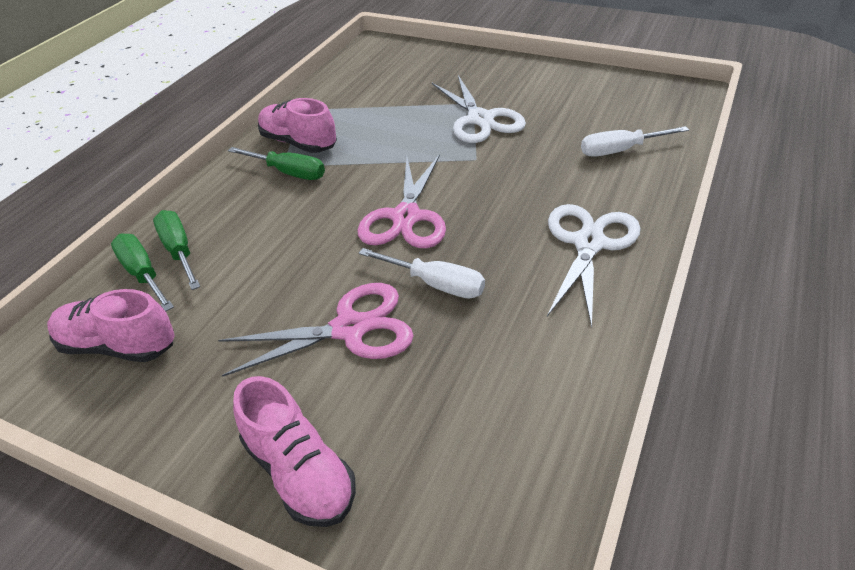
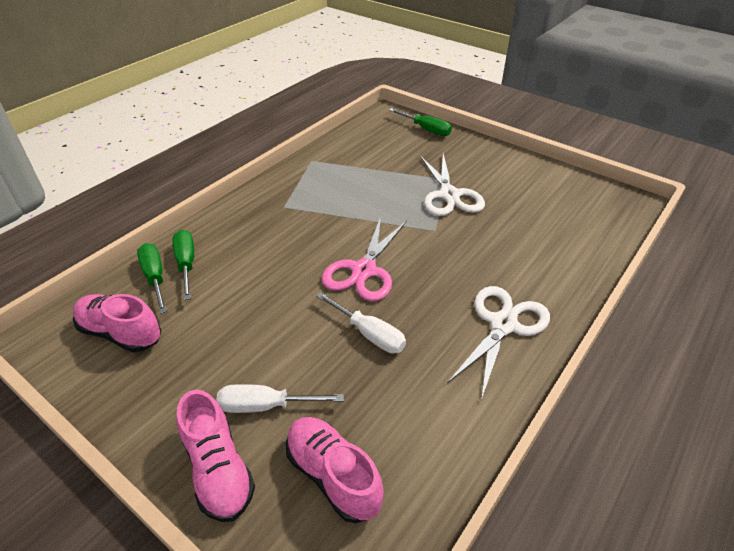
camera: 10 degrees right, 0 degrees up
(288, 172) = (286, 213): green screwdriver -> green screwdriver (426, 129)
(298, 143) = (301, 189): pink shoe -> pink shoe (333, 475)
(350, 329) = (292, 358): pink scissors -> none
(620, 150) = (556, 245): white screwdriver -> white screwdriver (266, 406)

